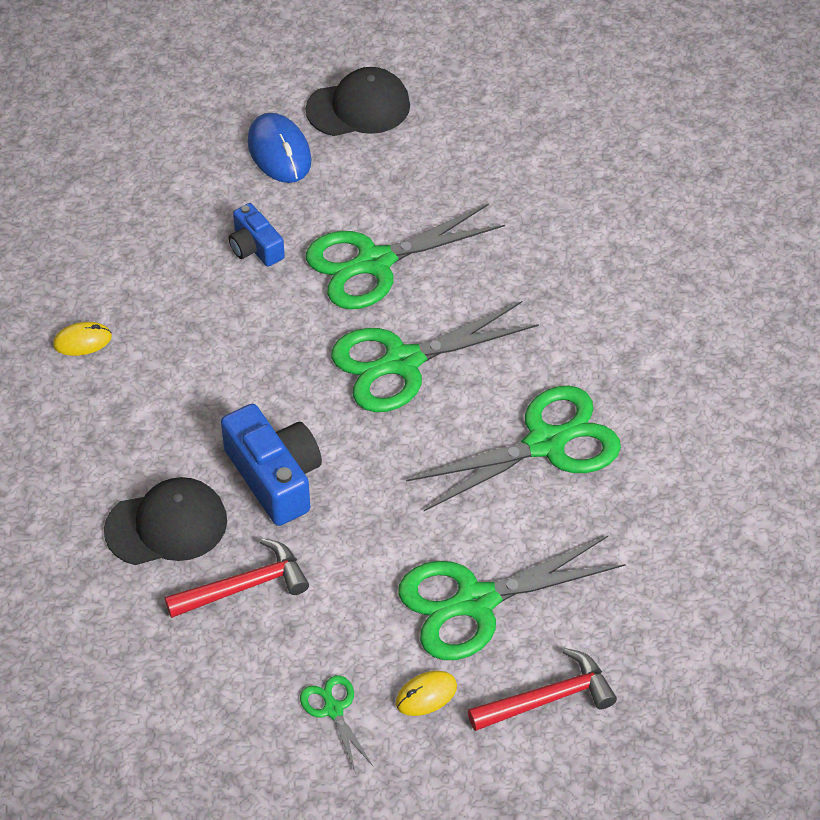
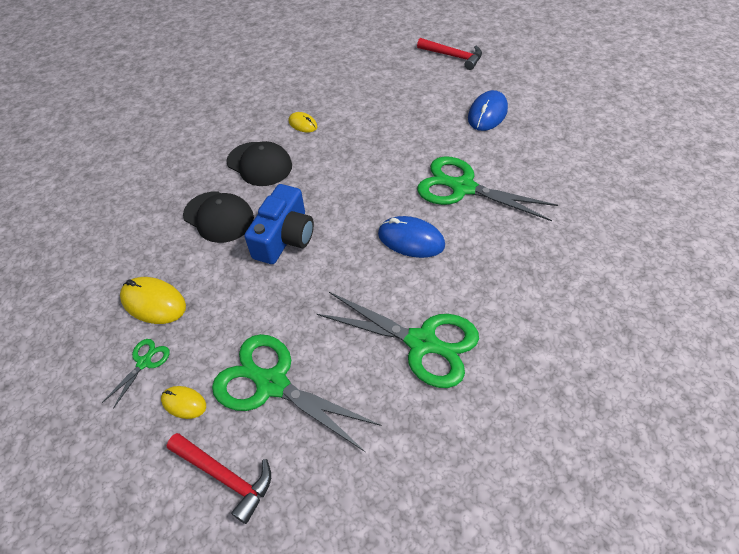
camera: 55 degrees right, 0 degrees up
(244, 586) = (203, 270): red hammer -> red hammer (453, 56)
(248, 661) = (153, 302): none -> yellow mouse
(255, 247) = (420, 142): blue camera -> none
(358, 107) = (551, 121): black cap -> black cap (259, 164)
(402, 362) = (411, 240): green scissors -> blue mouse

